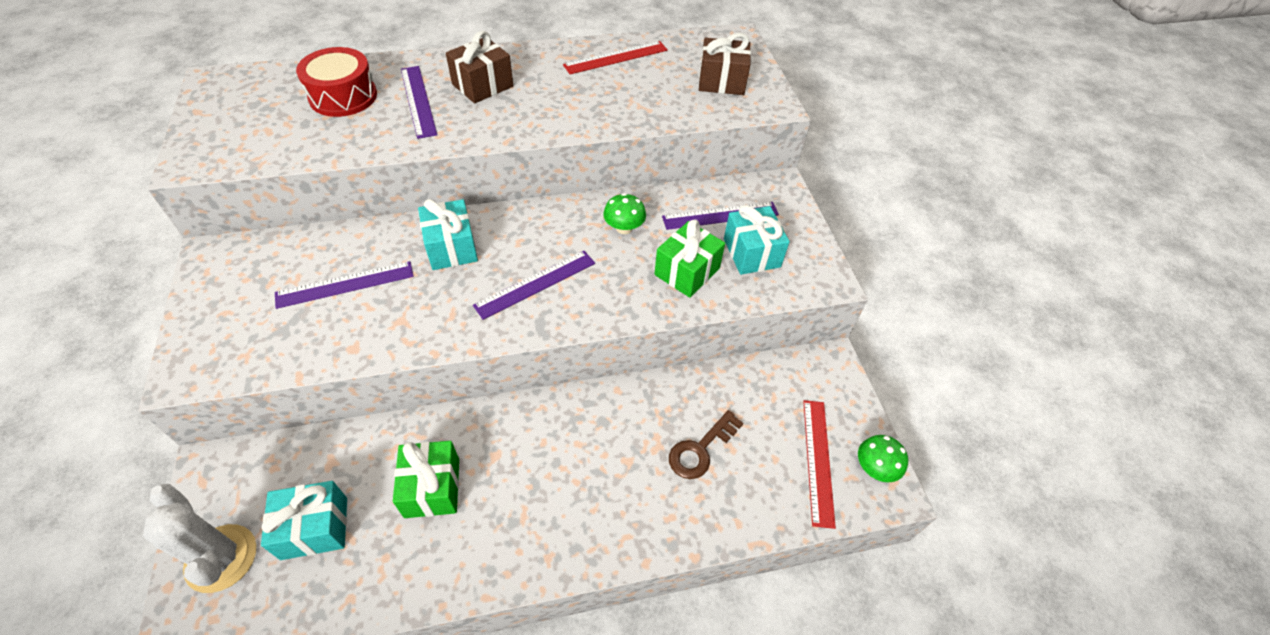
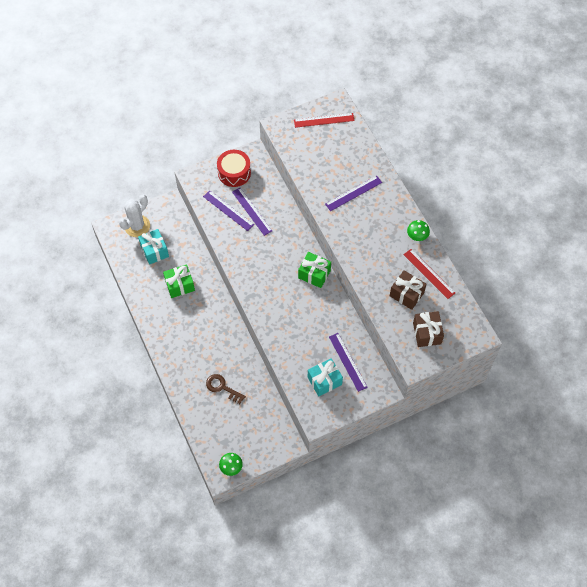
camera: 80 degrees right, 10 degrees up
(343, 96) = (345, 160): red drum -> red drum (234, 173)
(451, 247) = (286, 244): turquoise gift -> none
(482, 85) = (377, 217): brown gift -> brown gift (406, 294)
(535, 284) = (274, 287): purple ruler -> purple ruler (228, 210)
(624, 228) = (323, 316): green mushroom -> green mushroom (417, 236)
(687, 271) = (302, 352): green gift -> green gift (314, 274)
(818, 460) = (229, 441): red ruler -> red ruler (324, 120)

